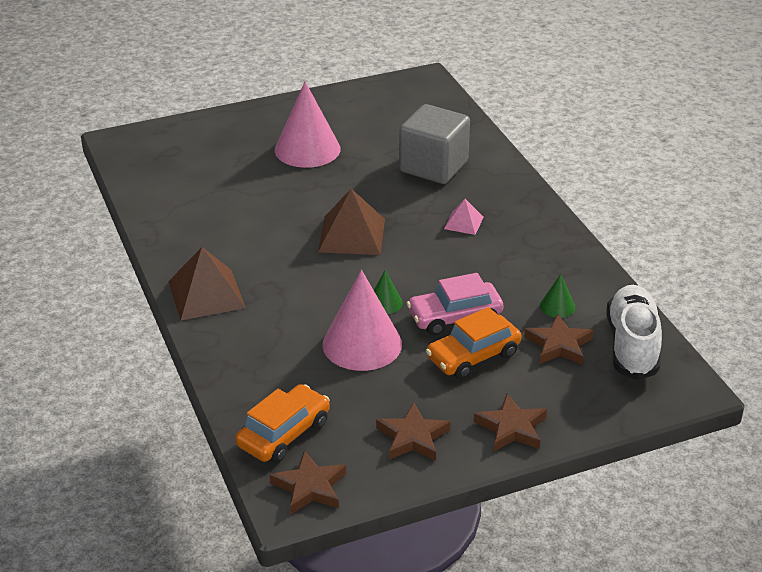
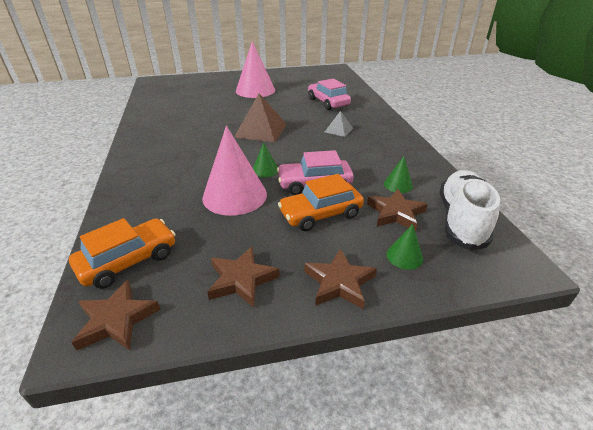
camera: 10 degrees right, 0 degrees up
(206, 294) = (144, 153): brown pyramid -> none
(433, 166) = (328, 102): grey cube -> pink car
(464, 222) = (338, 130): pink pyramid -> grey pyramid
(573, 394) = (404, 256): none -> green cone

